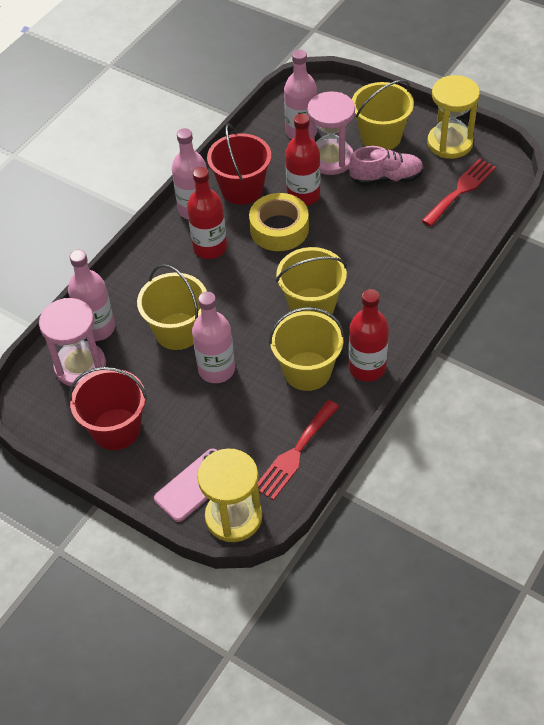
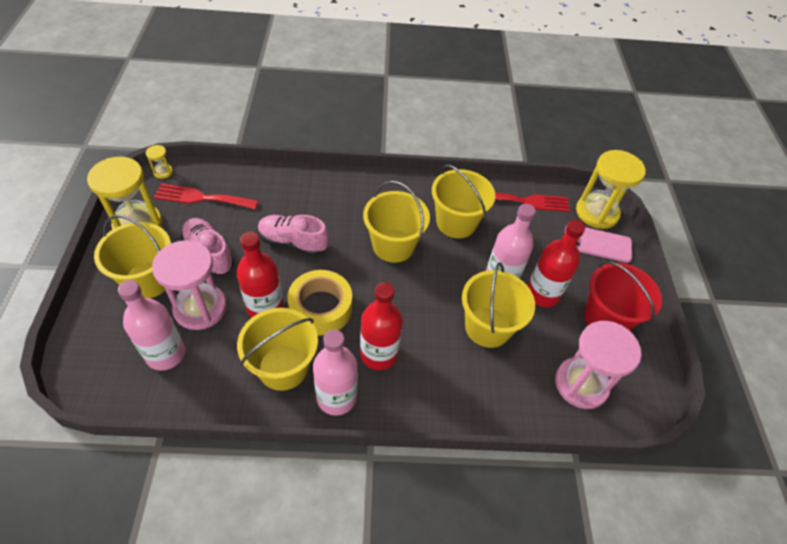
camera: 130 degrees left, 0 degrees up
(97, 328) = (535, 396): pink bottle -> none
(242, 189) = (283, 367): red bucket -> yellow bucket
(363, 235) = (293, 242): none -> pink shoe
(367, 368) = (426, 191): red bottle -> red bottle (542, 294)
(513, 172) = (163, 172): none -> yellow hourglass

